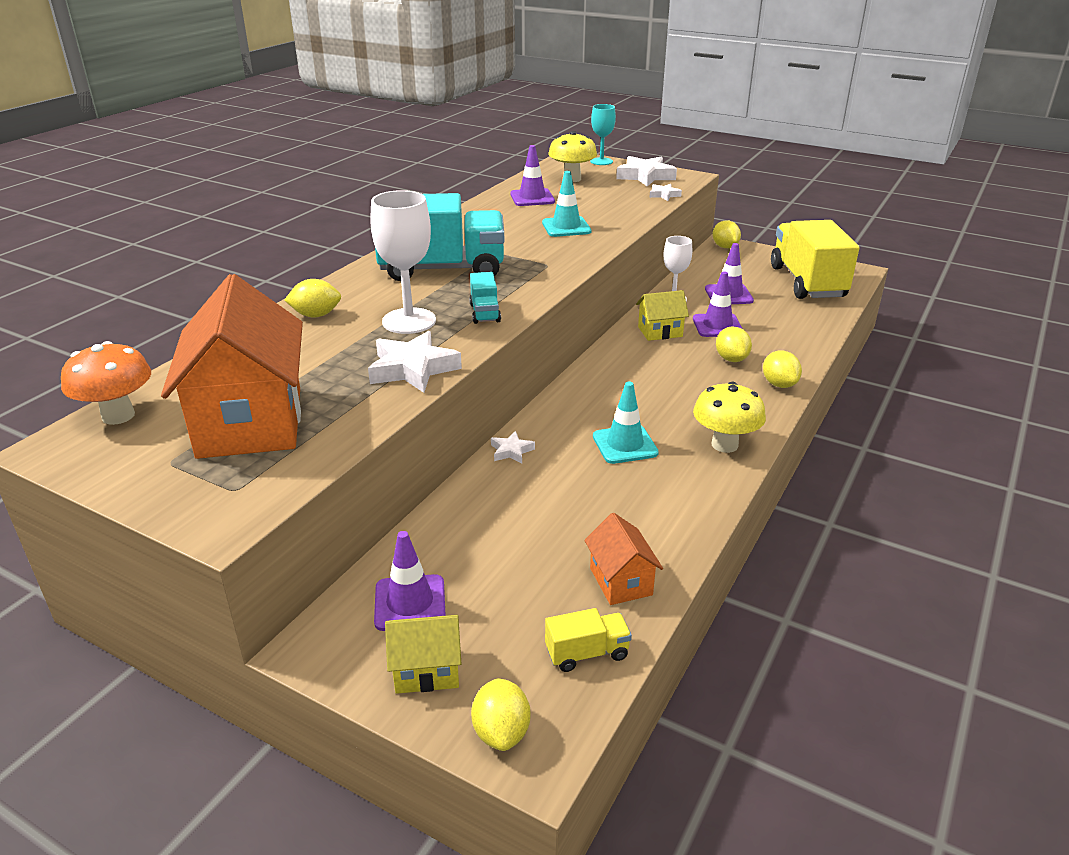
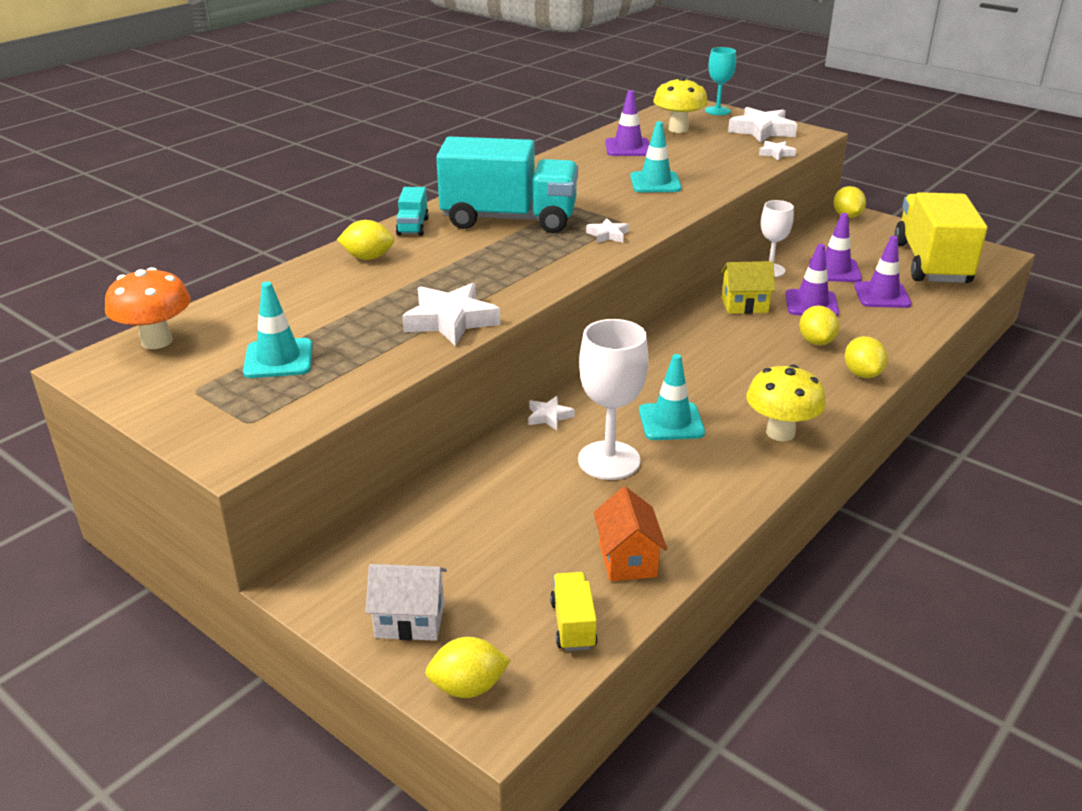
camera: 10 degrees right, 0 degrees up
(250, 422) = (278, 359): orange house -> turquoise traffic cone
(409, 321) = (460, 271): white goblet -> white goblet (609, 460)
(410, 603) = (409, 555): purple traffic cone -> purple traffic cone (882, 295)
(426, 670) = (410, 620): yellow house -> white house
(485, 313) = (540, 269): turquoise truck -> turquoise truck (413, 227)
(501, 732) = (468, 687): yellow lemon -> yellow lemon turned 75 degrees clockwise
(537, 277) = (608, 235): none -> white star
(587, 653) = (573, 625): yellow truck -> yellow truck turned 90 degrees counterclockwise

